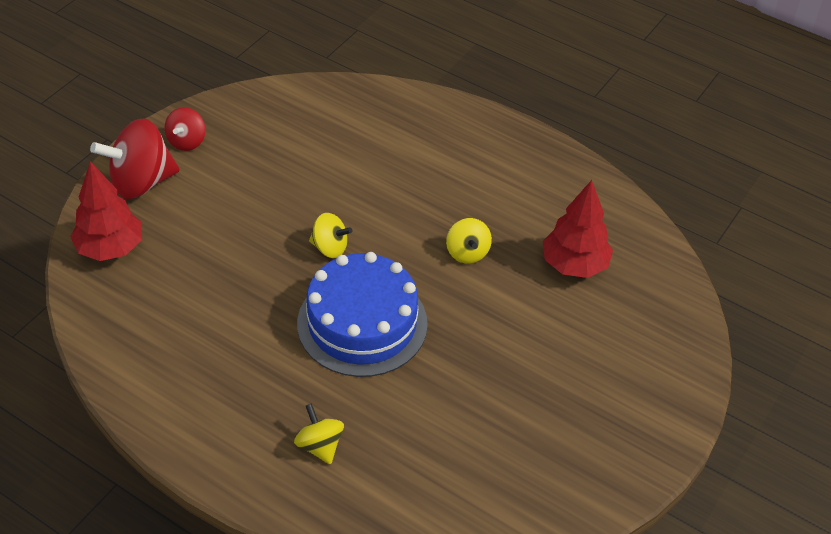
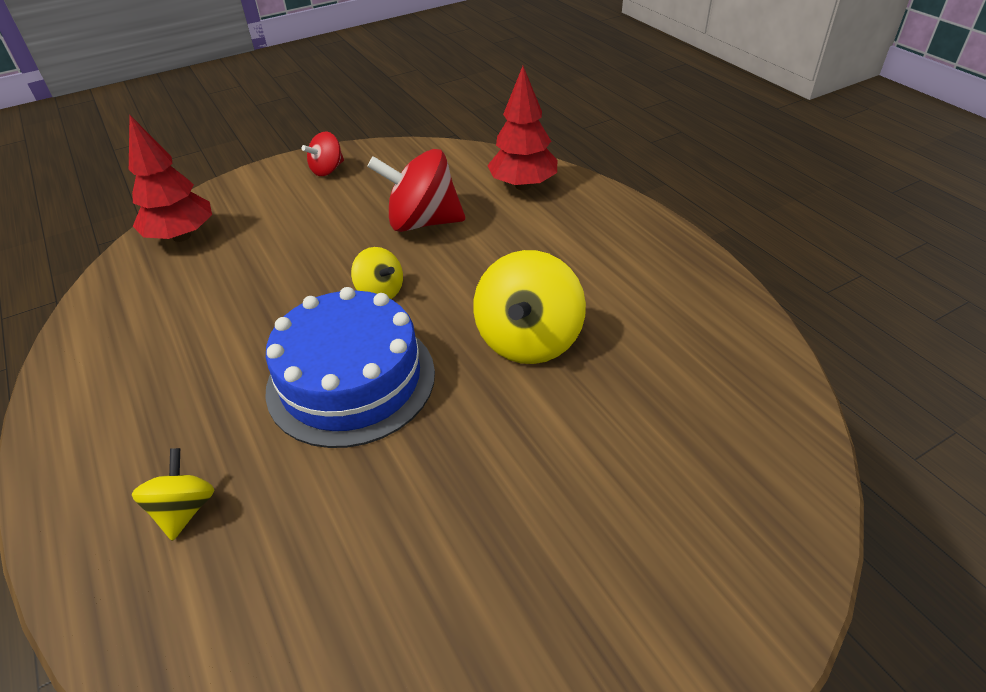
camera: 30 degrees right, 5 degrees down
(141, 182) = (259, 191): red spinning top -> red spinning top (422, 222)
(467, 253) = (528, 340): yellow spinning top -> yellow spinning top, size x1.83
(574, 265) = (658, 394): red tree -> red tree (523, 185)

